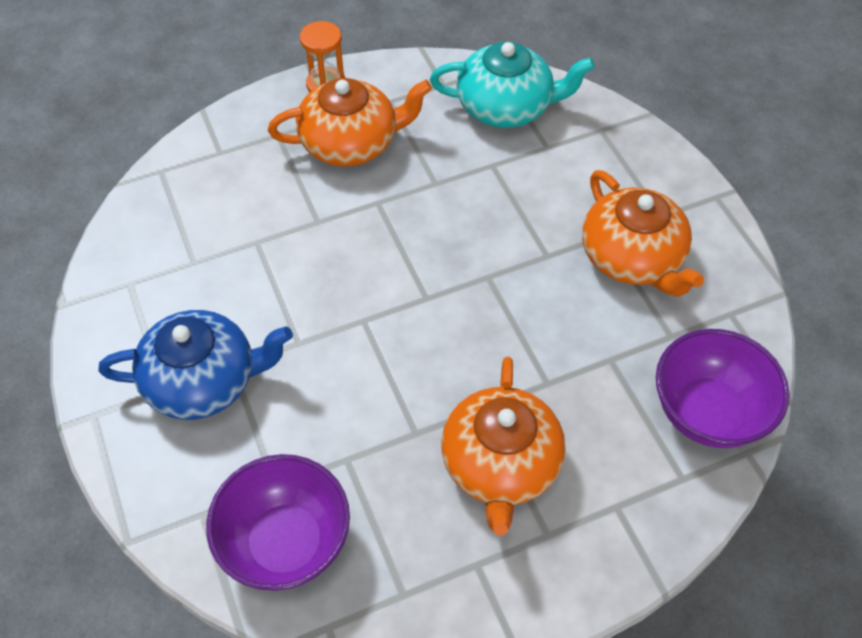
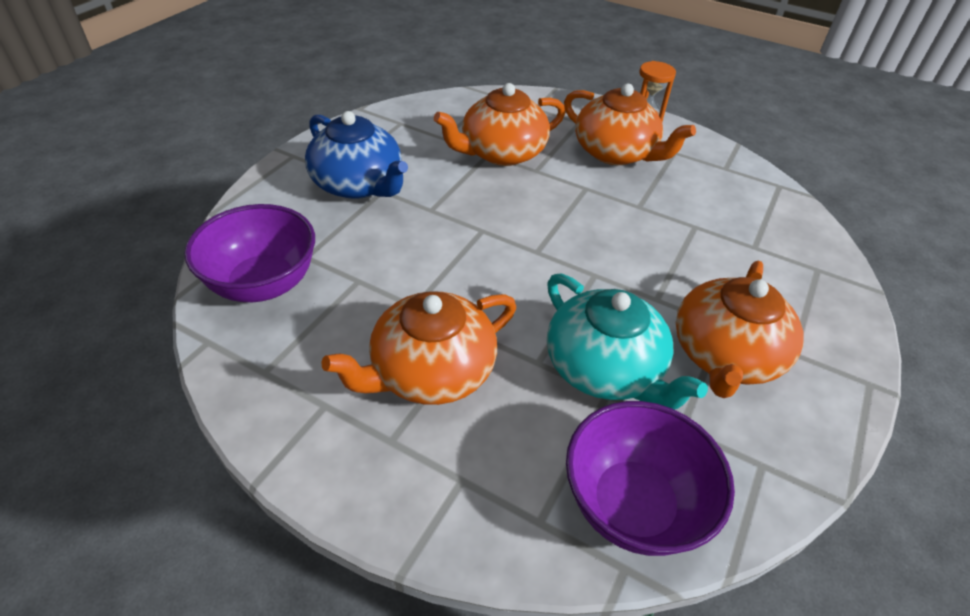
camera: 50 degrees right, 10 degrees down
(266, 229) = (502, 153): none -> orange teapot
(506, 107) = (755, 207): turquoise teapot -> turquoise teapot (605, 368)

